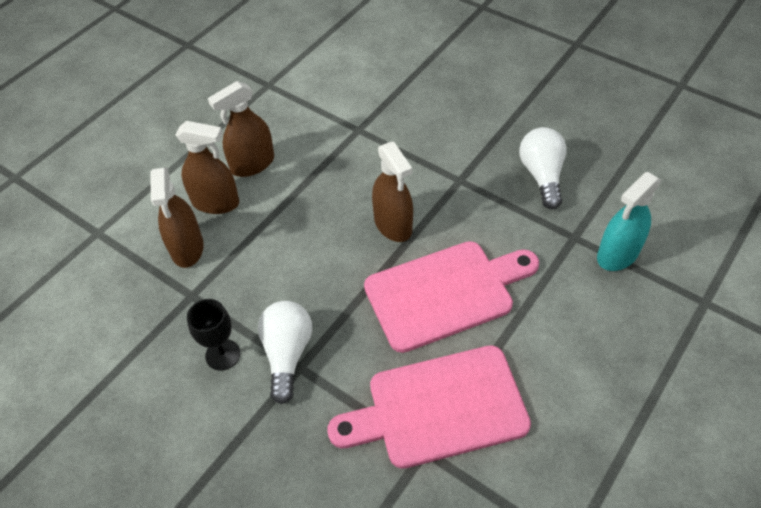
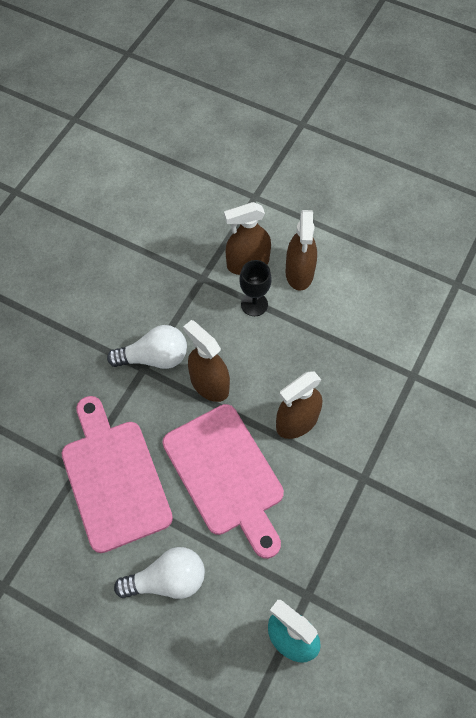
camera: 80 degrees right, 10 degrees up
(222, 354) = (150, 312): black goblet -> black goblet (254, 304)
(252, 164) = (349, 292): brown spray bottle -> brown spray bottle (209, 384)
(542, 175) = (384, 561): white light bulb -> white light bulb (167, 580)

